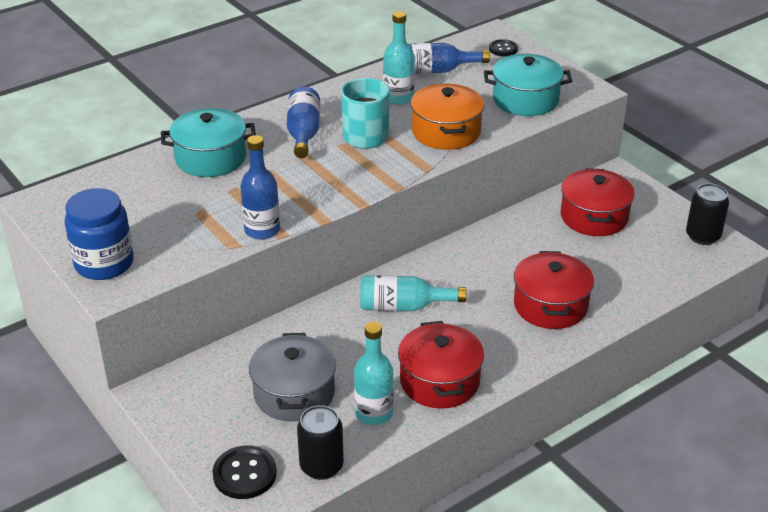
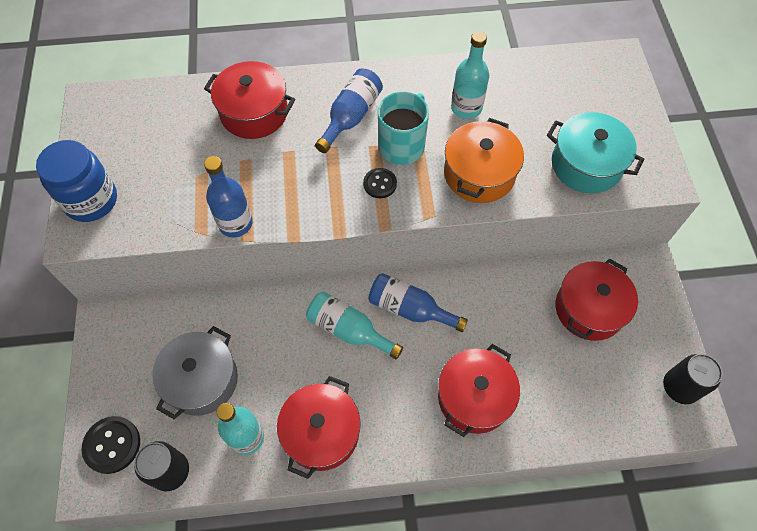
camera: 30 degrees right, 25 degrees up
(210, 158) = (254, 112): turquoise pot -> red pot
(436, 71) = (526, 86): blue bottle -> blue bottle (410, 309)
(503, 49) = (613, 83): black button -> black button (380, 184)

